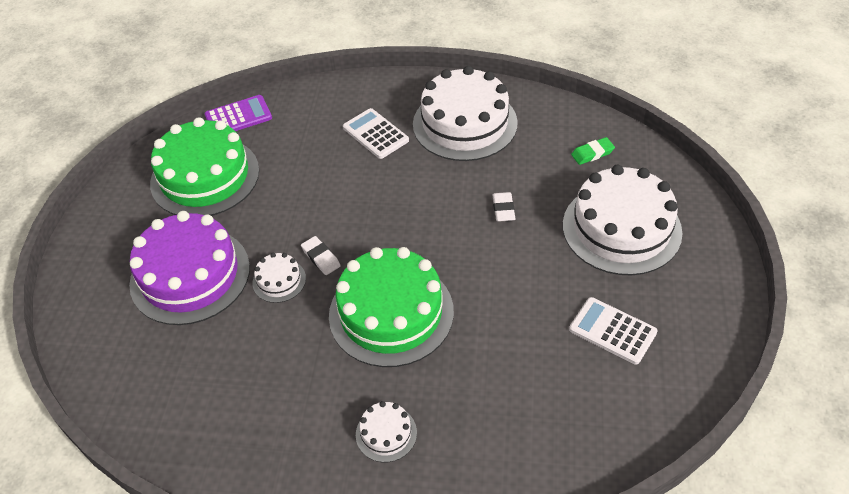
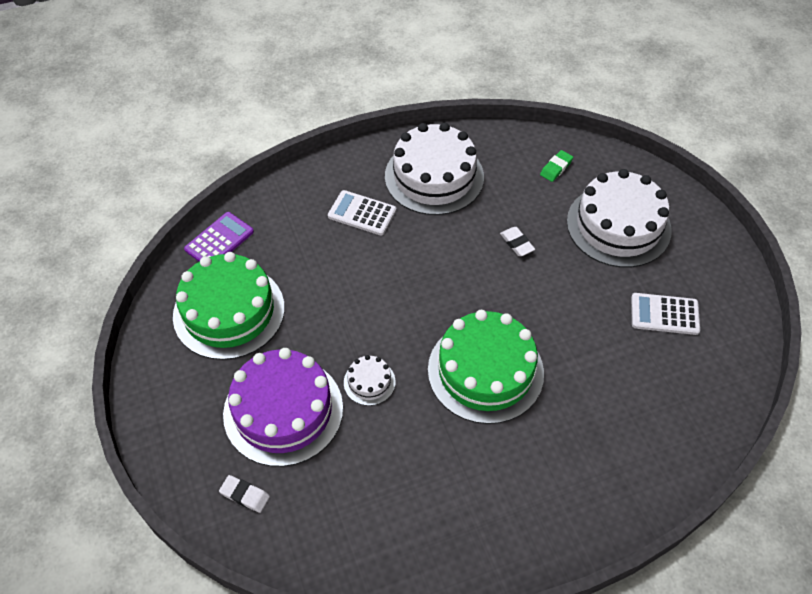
camera: 30 degrees left, 5 degrees up
(321, 258) = (392, 346): white eraser -> white eraser (245, 495)
(386, 433) = (550, 474): white cake -> none

